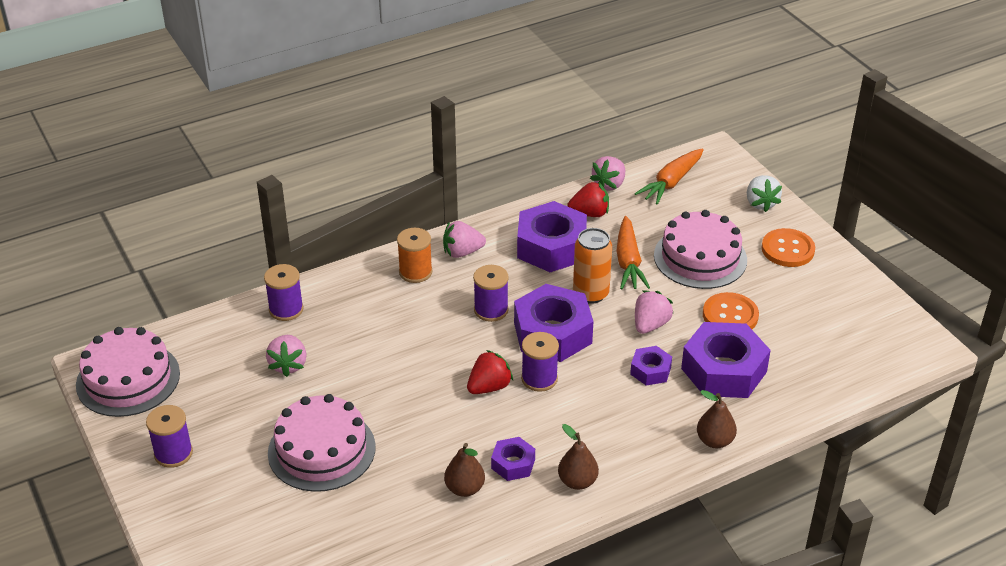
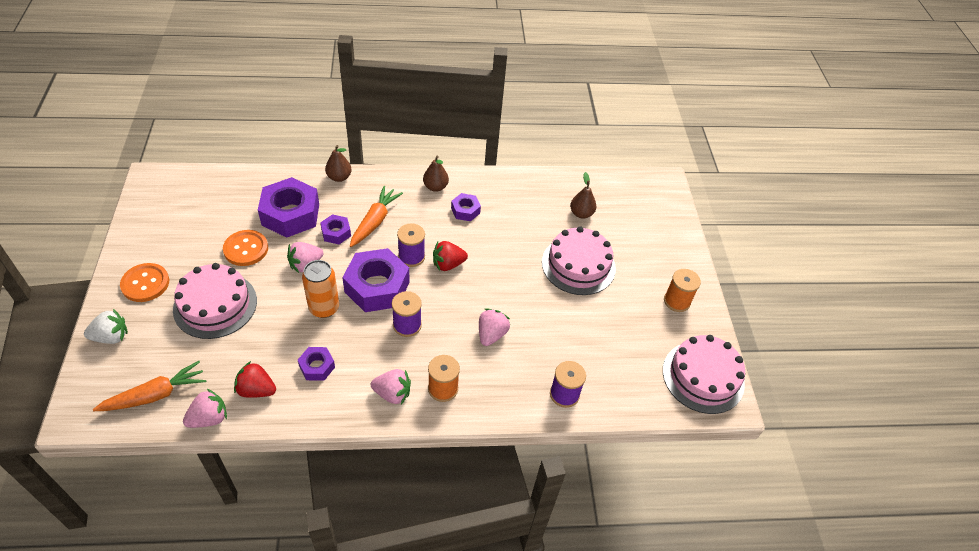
camera: 160 degrees left, 10 degrees up
(173, 453) = (677, 301): purple spool -> orange spool
(288, 365) = (579, 339): pink strawberry -> pink strawberry (491, 334)
(465, 488) = (502, 208): brown pear -> brown pear (581, 213)
(551, 247) = (317, 366): purple nut -> purple nut, size x0.50
(628, 262) = (271, 325): orange carrot -> orange carrot (375, 221)
(760, 203) = (111, 337): white strawberry -> white strawberry turned 60 degrees clockwise

